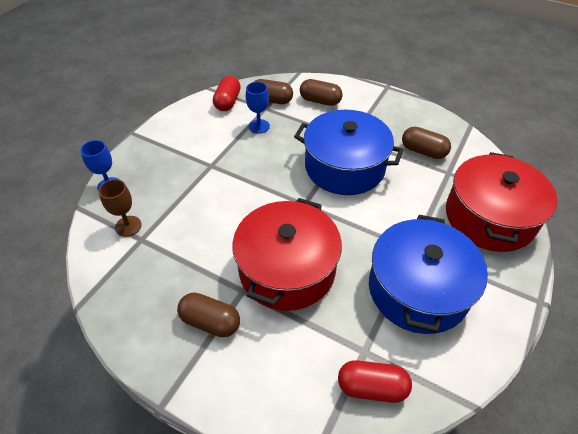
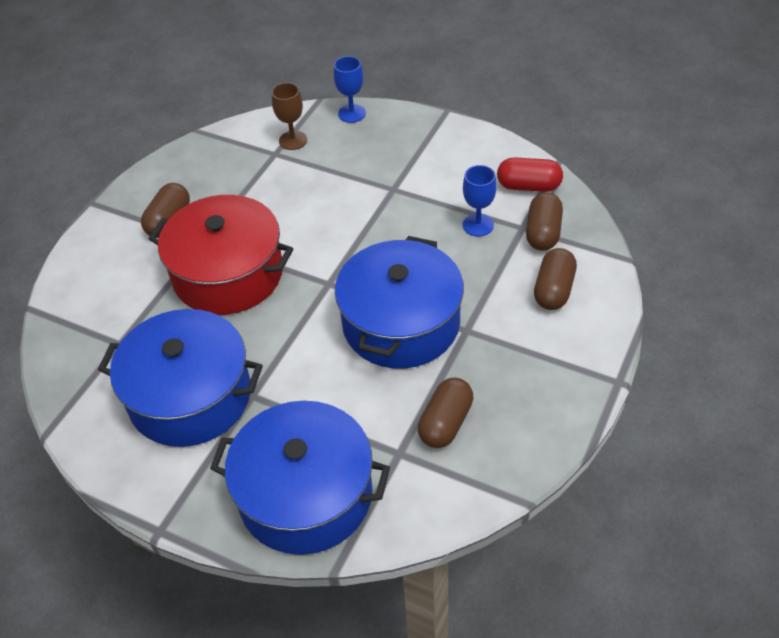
camera: 90 degrees right, 0 degrees up
(372, 387) = (80, 349): red capsule -> none
(489, 217) = (305, 495): red pot -> blue pot

